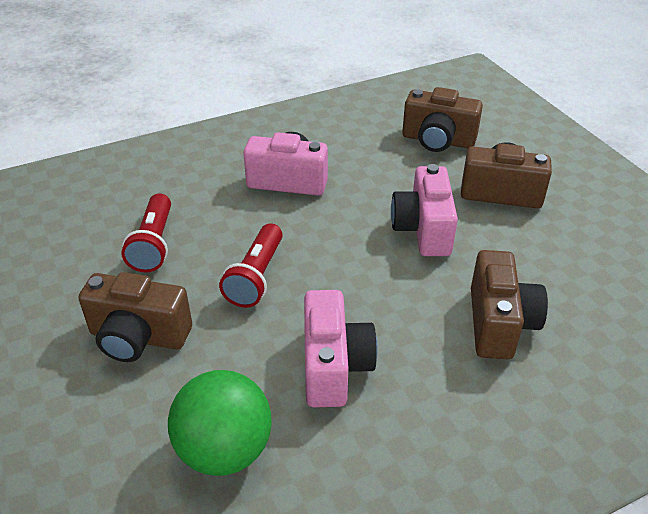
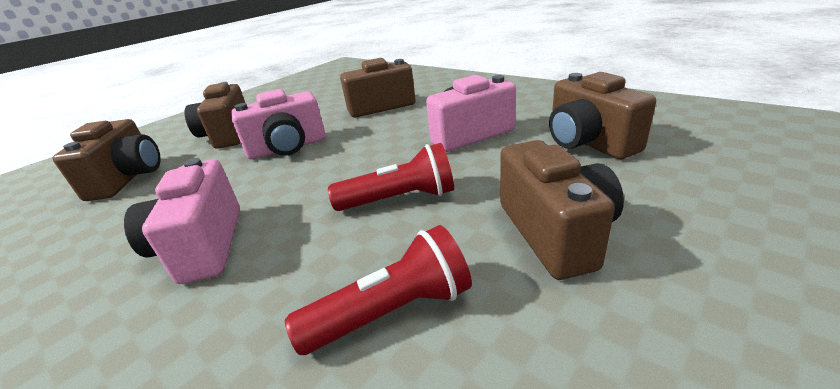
camera: 110 degrees left, 10 degrees down
(225, 450) = (588, 142): green ball -> brown camera

